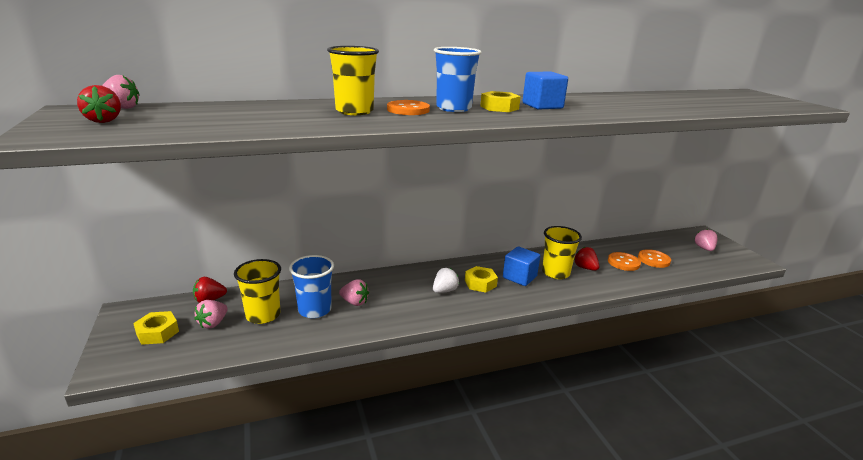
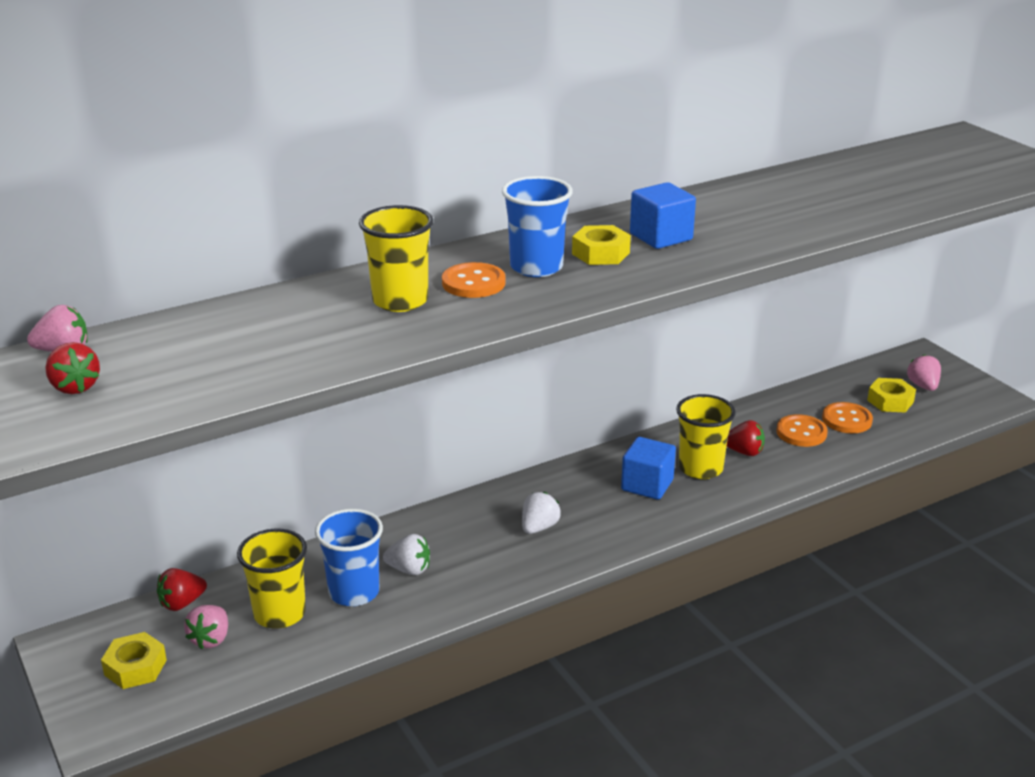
camera: 10 degrees left, 5 degrees up
(354, 302) = (409, 569): pink strawberry -> white strawberry
(480, 283) = (590, 506): yellow nut -> yellow nut (890, 401)
(585, 268) = (744, 452): red strawberry -> red strawberry turned 150 degrees clockwise

